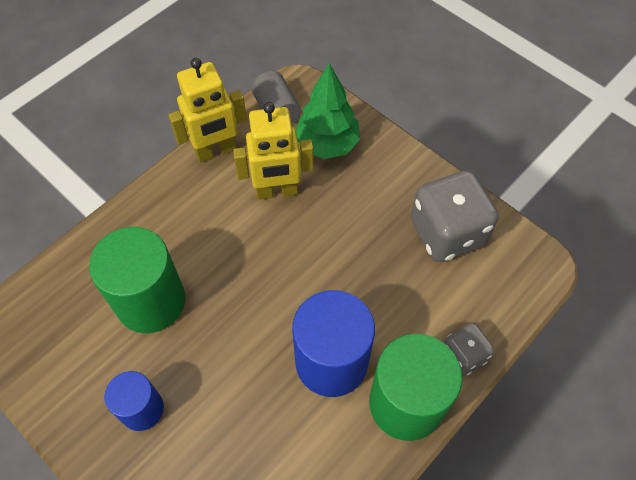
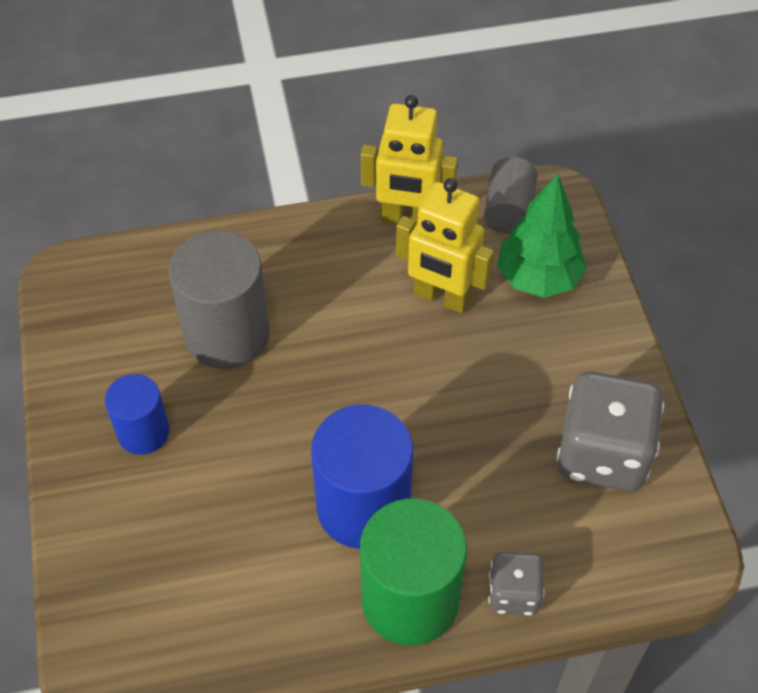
camera: 35 degrees right, 5 degrees down
(151, 301) = (227, 334): green cylinder -> grey cylinder

